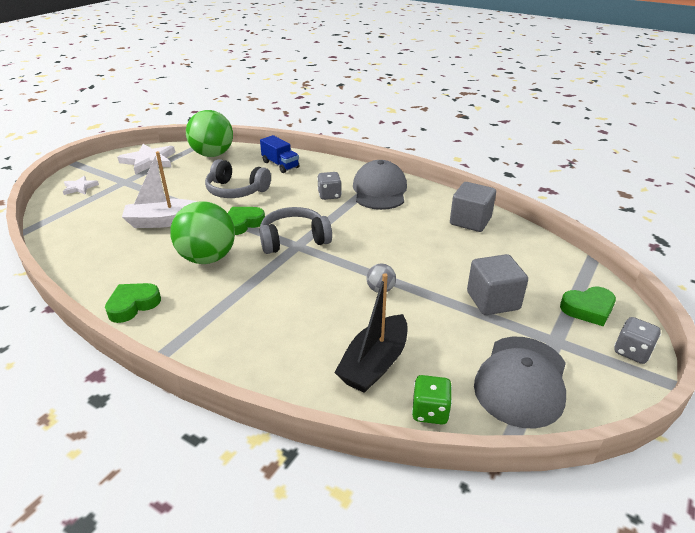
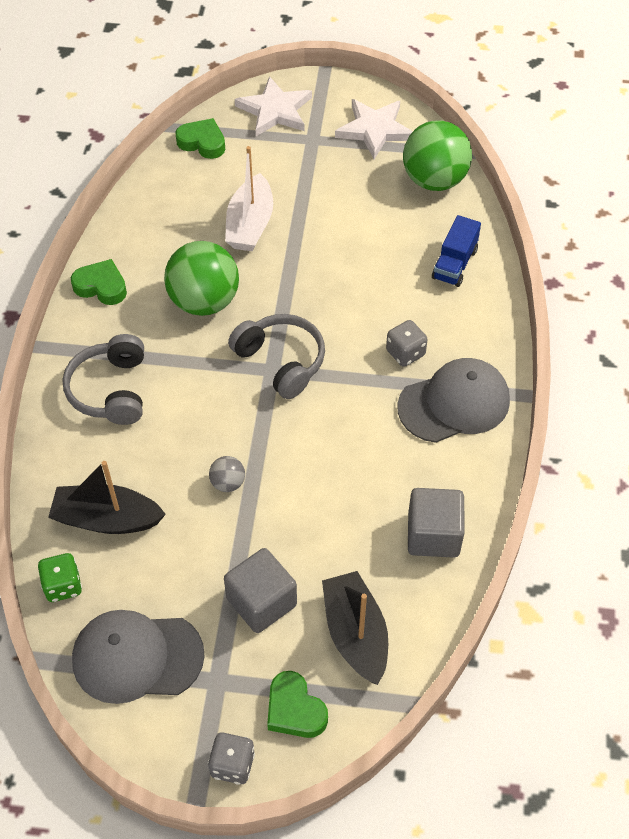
camera: 65 degrees right, 20 degrees up
(80, 187) = (275, 110): white star -> white star, size x1.77
(163, 221) = (250, 225): white boat -> white boat turned 135 degrees counterclockwise
(236, 190) = (357, 253): grey headphones -> grey headphones (111, 390)
(243, 223) = (287, 298): green heart -> green heart (202, 142)
(533, 268) = (355, 634): none -> black boat

